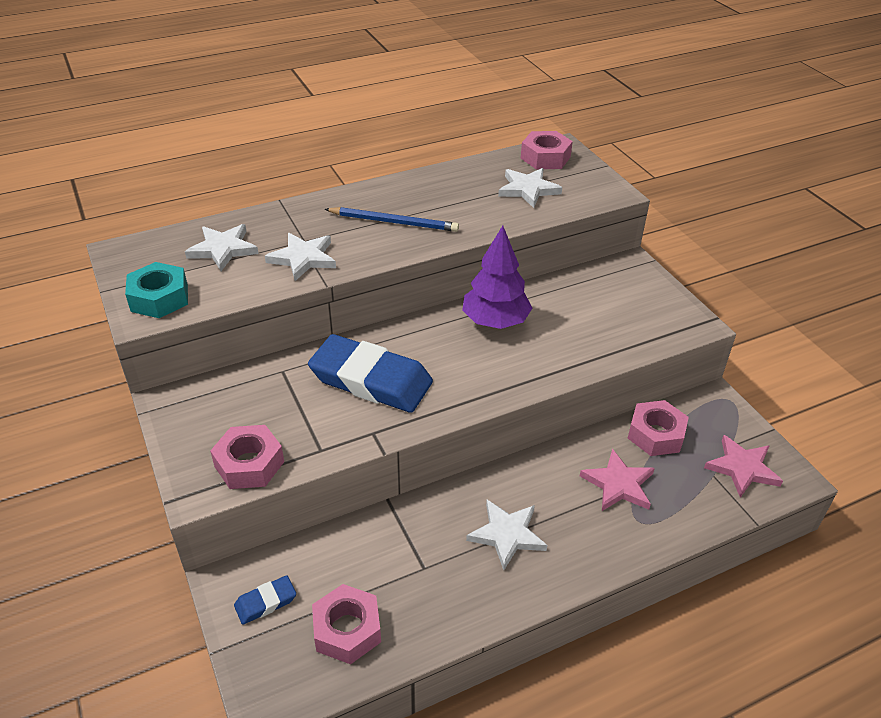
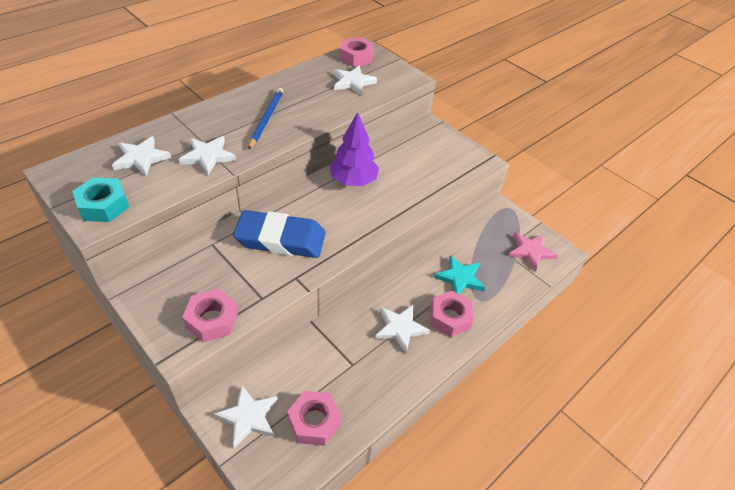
camera: 20 degrees left, 5 degrees up
(265, 602) = (248, 417): blue eraser -> white star
(394, 222) = (266, 119): blue pencil -> blue pencil turned 75 degrees counterclockwise
(618, 484) = (460, 278): pink star -> turquoise star
(655, 434) = (472, 240): pink nut -> pink nut (449, 318)

